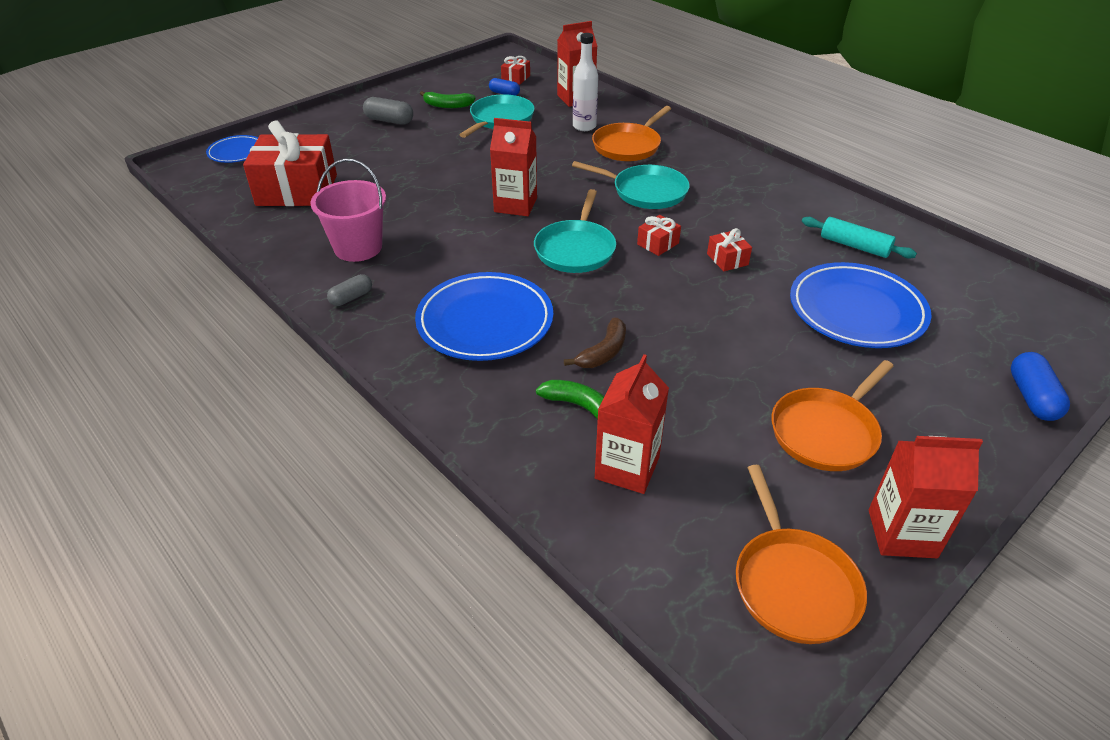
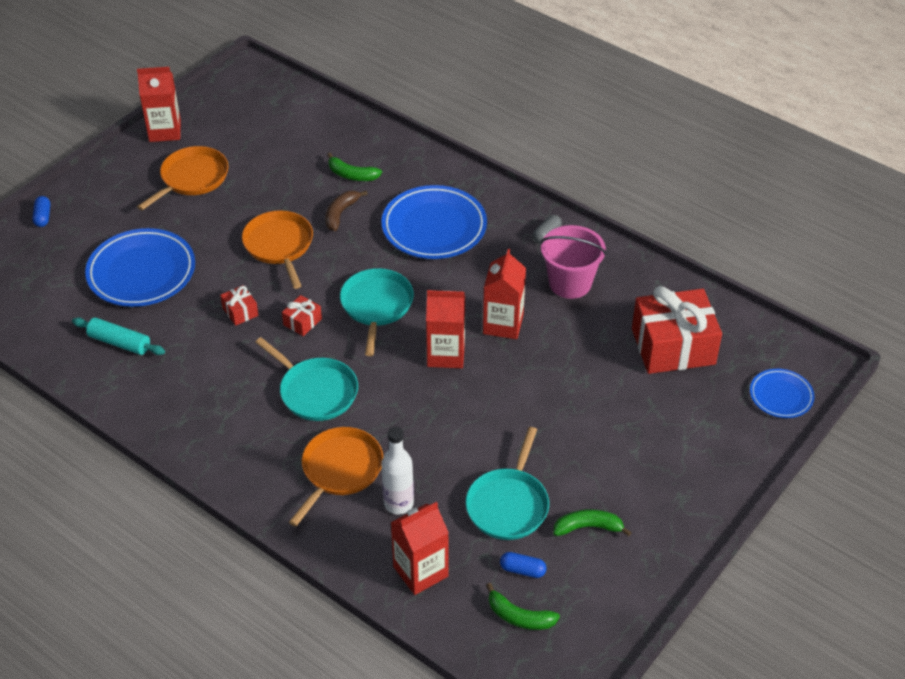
camera: 170 degrees right, 5 degrees up
(389, 121) = (645, 481): grey capsule -> none
(516, 78) = (519, 617): red gift -> green banana
(627, 468) = (318, 144): red carton -> red carton (503, 324)
(646, 192) = (316, 391): turquoise pan -> turquoise pan turned 150 degrees counterclockwise
(793, 584) = (230, 104): orange pan -> orange pan (279, 245)
(1032, 397) = (43, 217): blue capsule -> blue capsule, size x0.67

